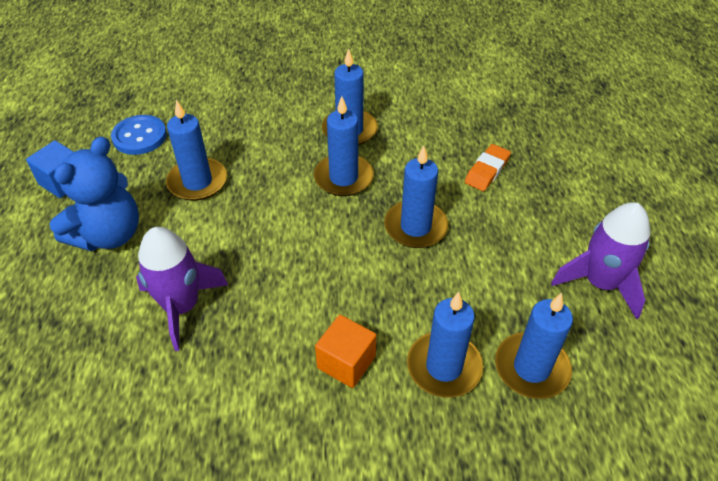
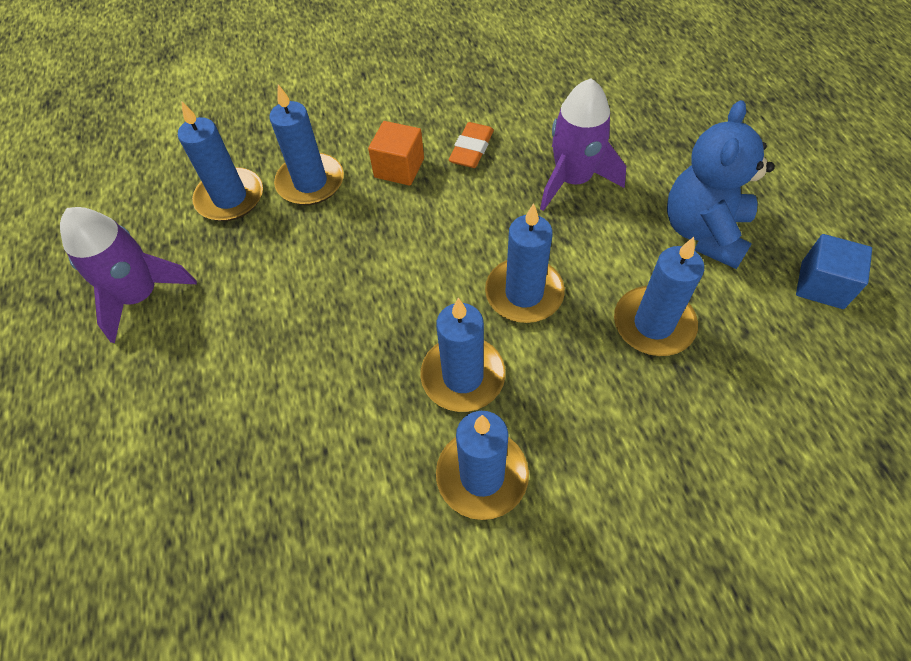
camera: 170 degrees right, 10 degrees up
(139, 136) = (791, 383): blue button -> none
(415, 227) = (353, 320): blue candle -> blue candle (524, 293)
(487, 171) = (260, 437): orange eraser -> orange eraser (471, 149)

